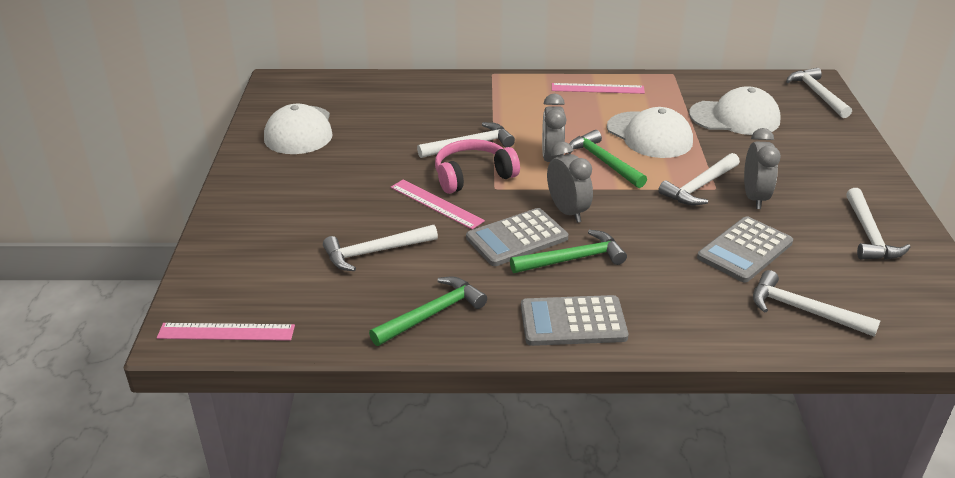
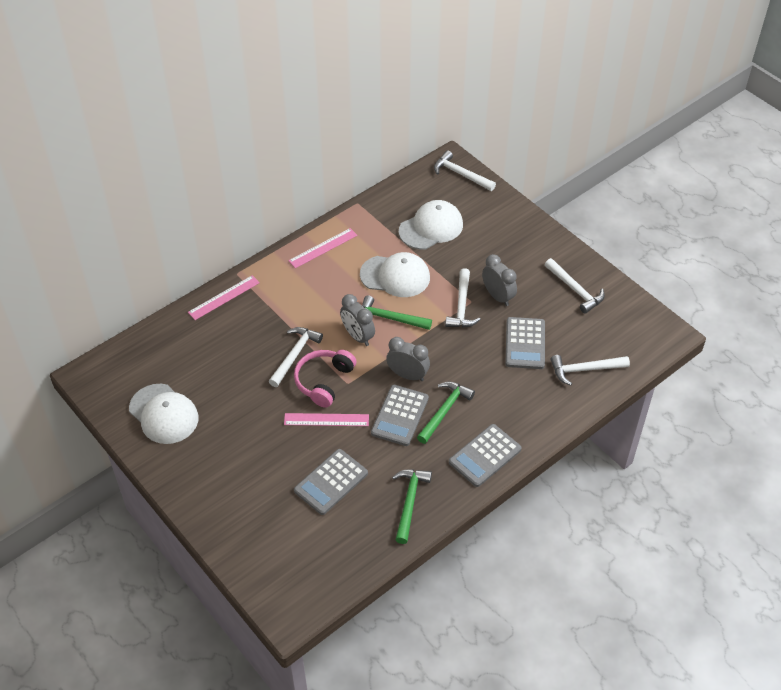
camera: 40 degrees left, 15 degrees up
(226, 332) = (312, 595): pink ruler -> pink ruler (224, 297)
(374, 252) = (331, 482): white hammer -> grey calculator

